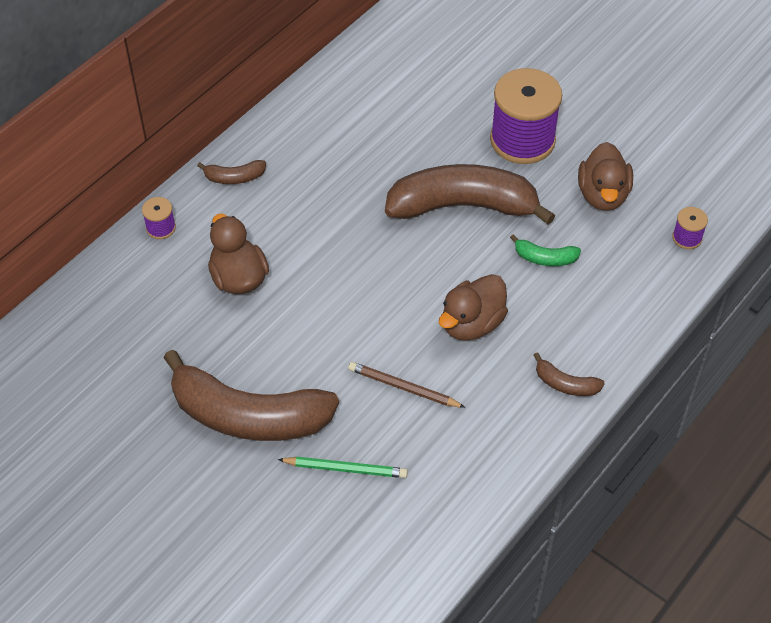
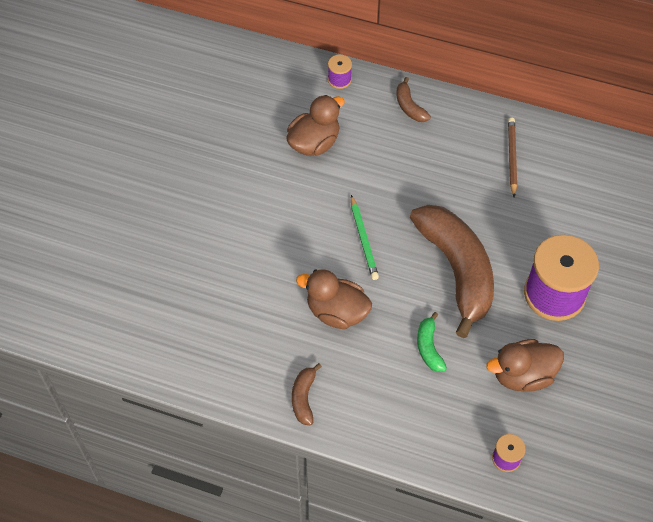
camera: 70 degrees right, 5 degrees up
(248, 416) = (194, 192): brown banana -> none
(345, 469) = (170, 267): green pencil -> green pencil (363, 239)
(403, 387) = (256, 282): brown pencil -> brown pencil (512, 157)

